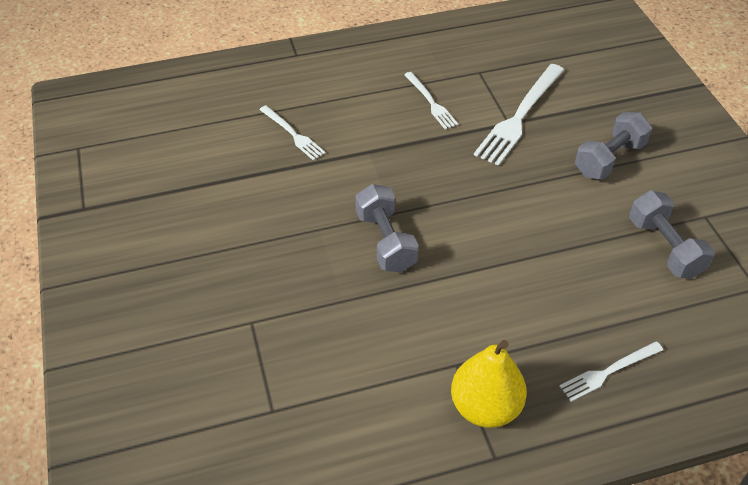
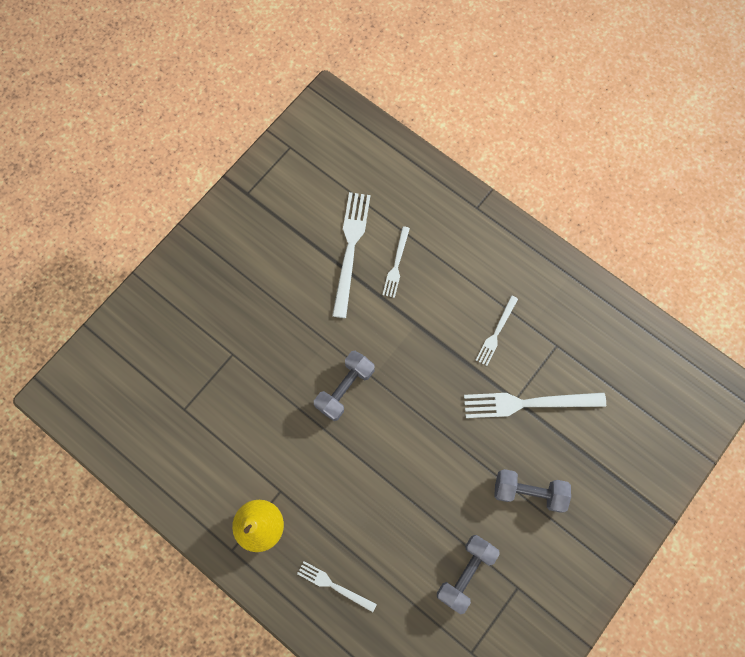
camera: 55 degrees right, 25 degrees up
(240, 158) = (350, 249): none -> white fork

